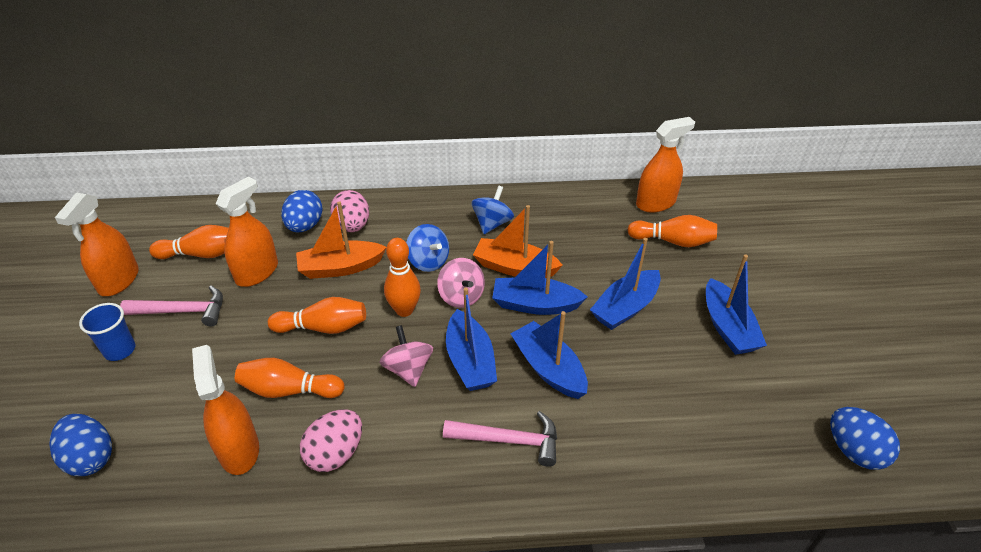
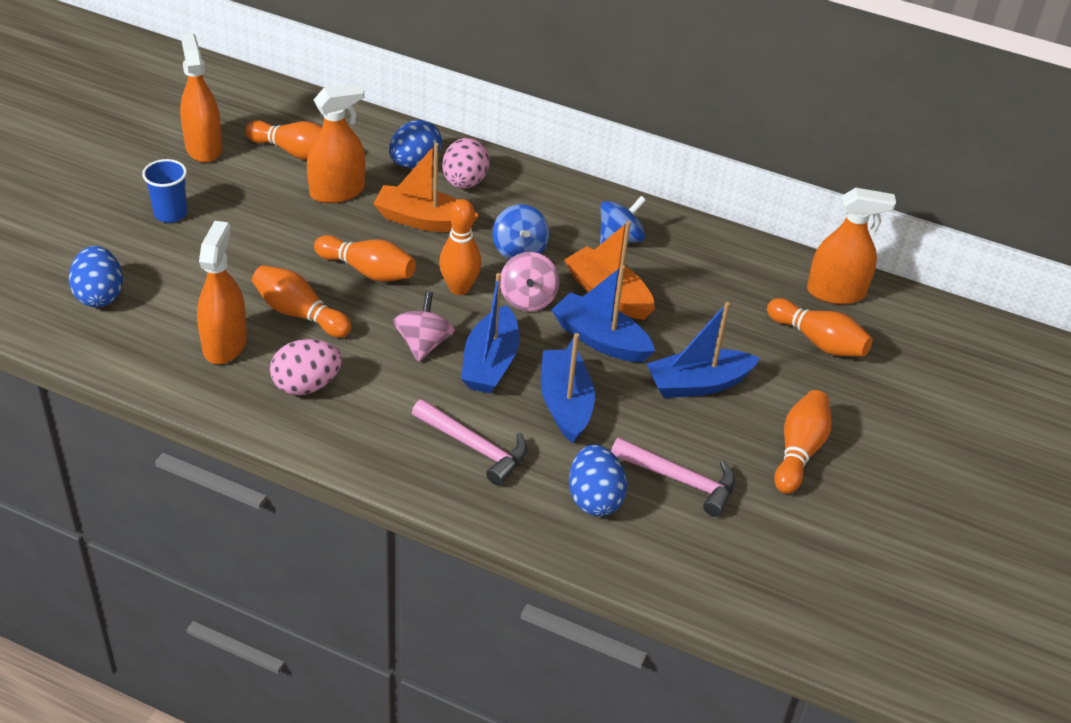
camera: 25 degrees right, 0 degrees up
(119, 280) = (203, 147): orange spray bottle -> orange spray bottle turned 120 degrees clockwise
(182, 311) = (245, 201): pink hammer -> pink hammer (680, 480)
(728, 327) = (799, 451): blue boat -> orange bowling pin
(854, 451) = (827, 619): blue egg -> blue egg (594, 499)

